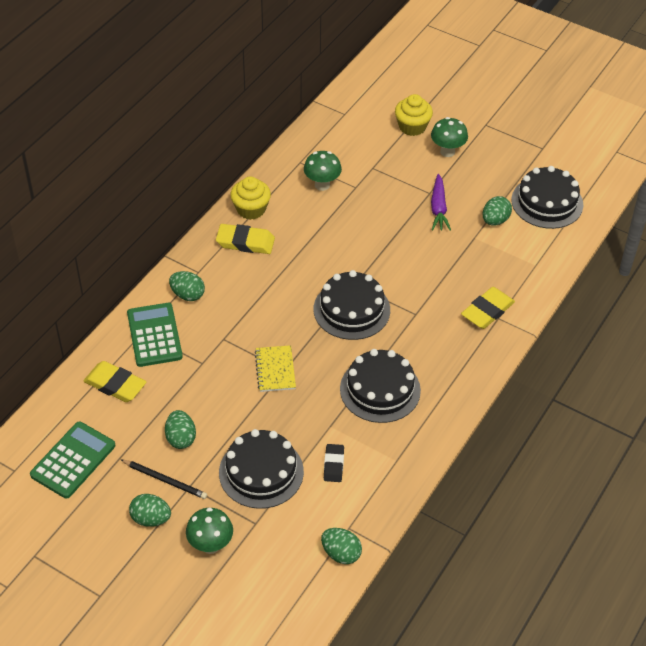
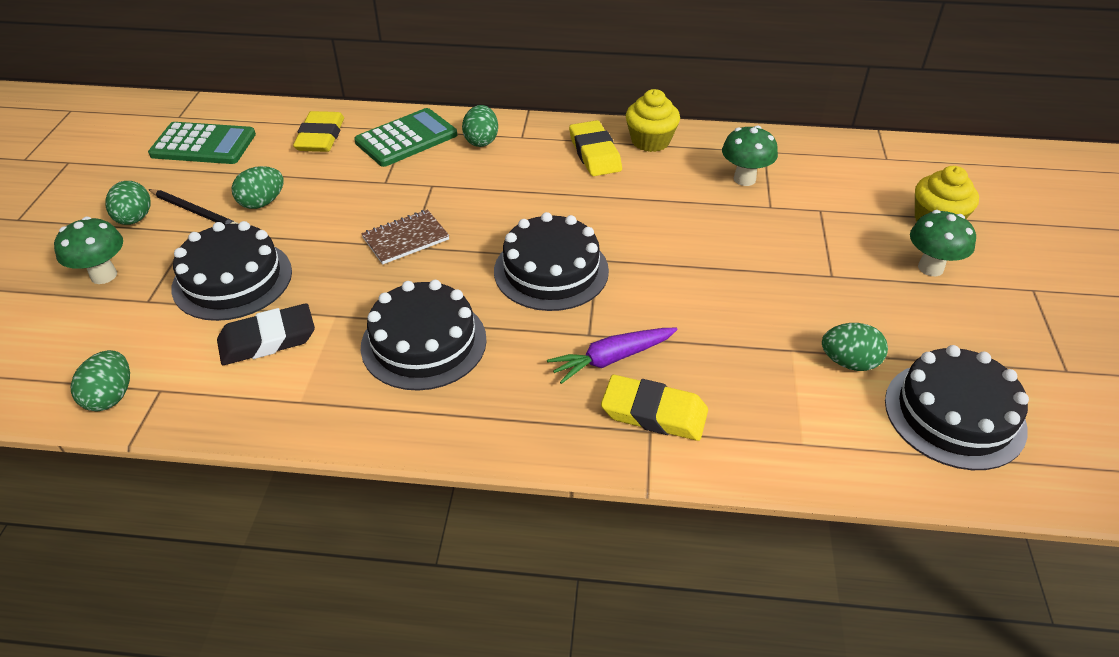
camera: 65 degrees right, 5 degrees down
(165, 480) = (195, 211): black pencil -> black pencil turned 60 degrees counterclockwise
(275, 370) = (406, 239): yellow notebook -> brown notebook
(333, 465) = (267, 340): black eraser -> black eraser, size x1.59
(438, 208) = (811, 293): purple carrot -> purple carrot (611, 359)

